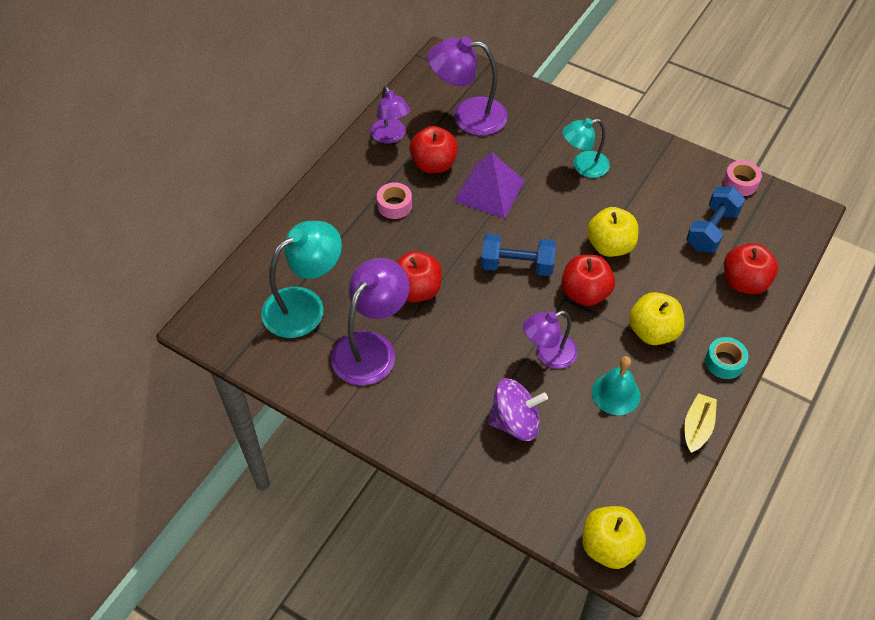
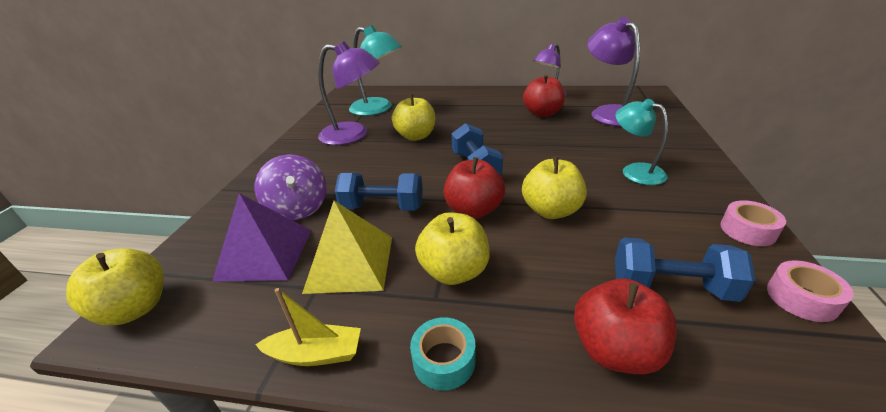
camera: 70 degrees right, 20 degrees down
(394, 205) = (487, 111): pink tape -> pink tape (747, 230)
(416, 290) = (416, 136): red apple -> yellow apple
(489, 190) = (544, 137): purple pyramid -> purple pyramid (265, 254)
(548, 355) = (383, 207): purple lamp -> blue dumbbell
(616, 393) = (350, 263): turquoise bell -> yellow pyramid

